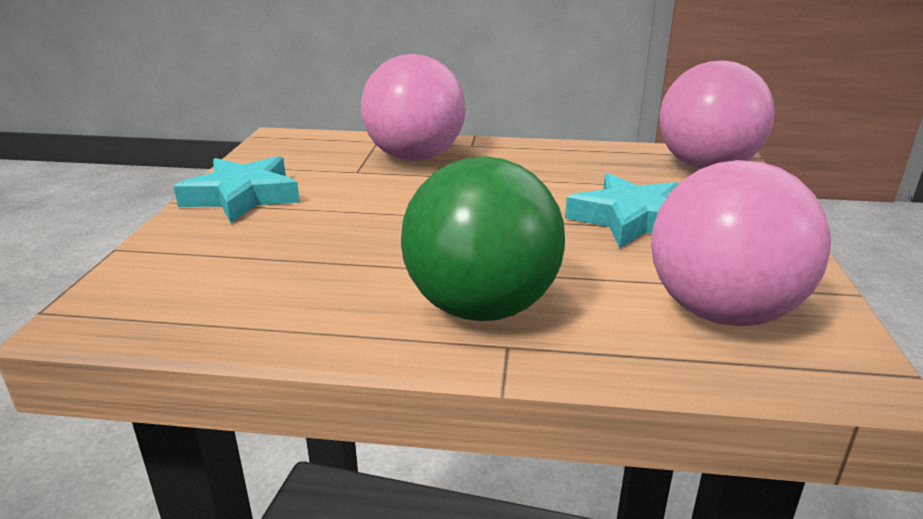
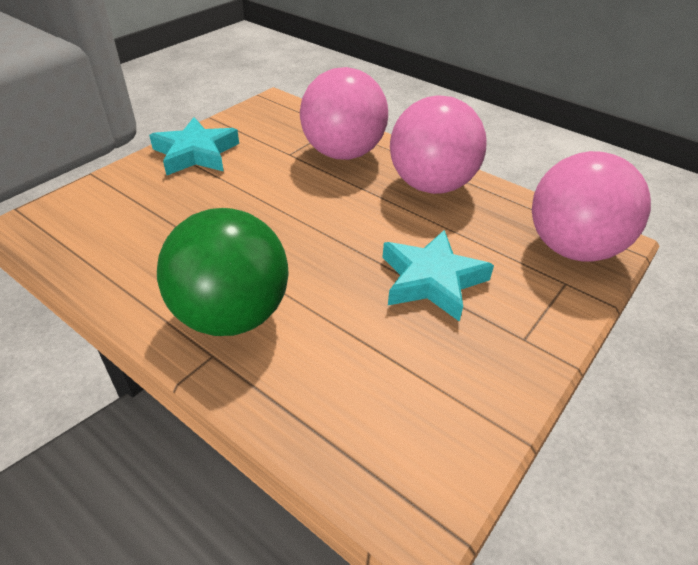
camera: 30 degrees right, 15 degrees up
(722, 312) = (388, 402): pink ball -> pink ball (431, 185)

